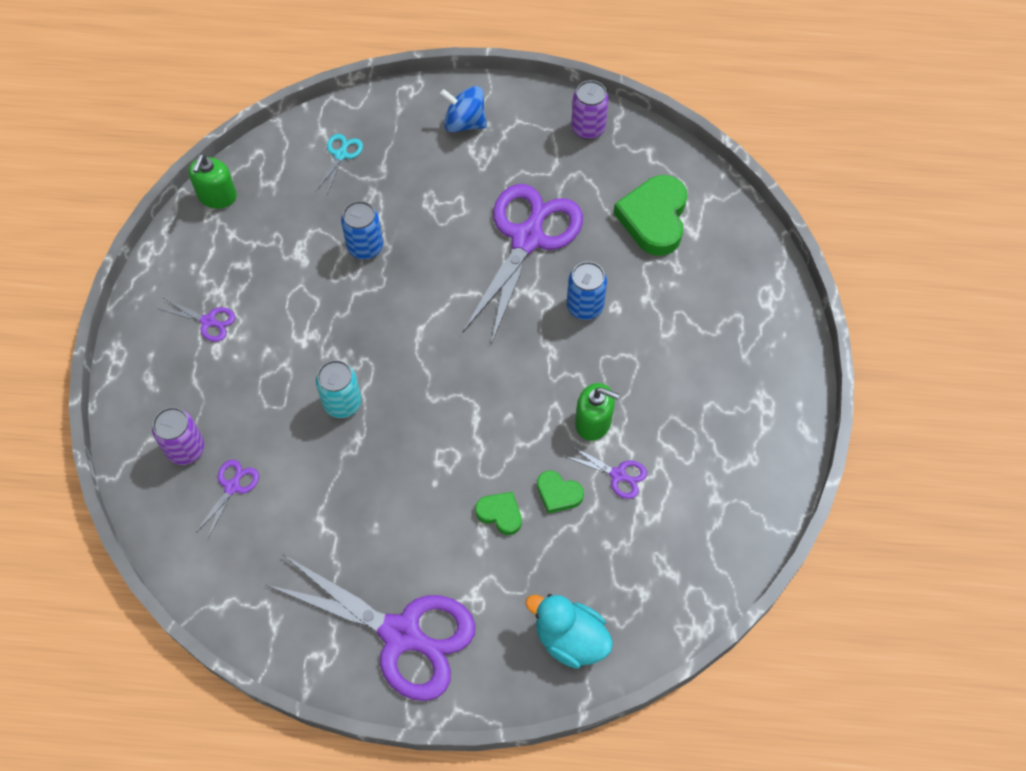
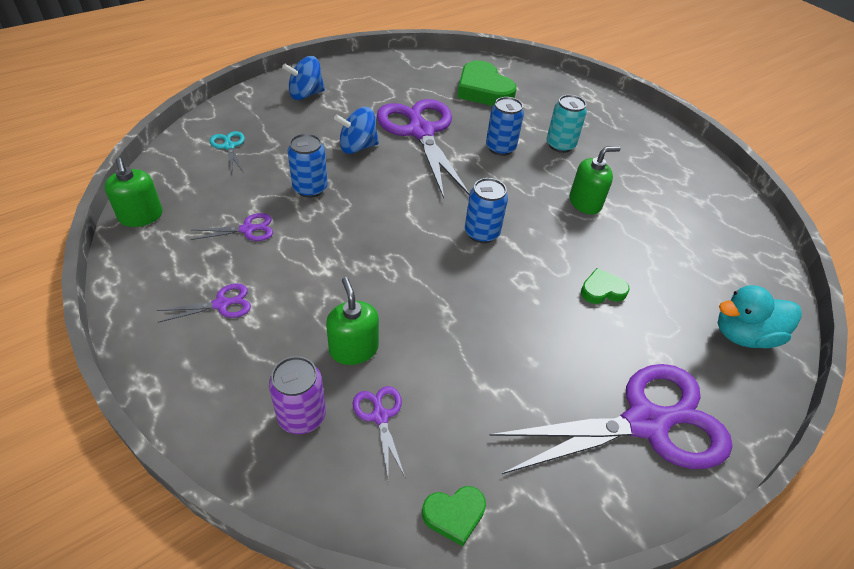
camera: 45 degrees left, 15 degrees down
(262, 423) = (353, 349): none -> green soap dispenser
(342, 403) = (405, 293): turquoise can -> turquoise can (560, 145)
(449, 222) = (357, 147): none -> blue spinning top
(461, 389) = (481, 233): none -> blue can
(558, 493) = (619, 254): green heart -> green heart (454, 515)
(588, 128) = (391, 67): purple can -> none
(618, 475) = (637, 222): purple scissors -> purple scissors (248, 229)

